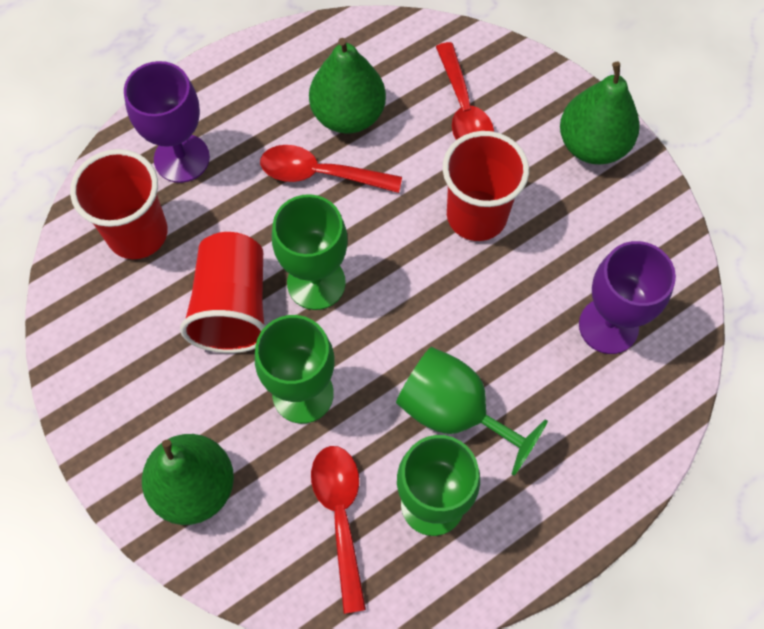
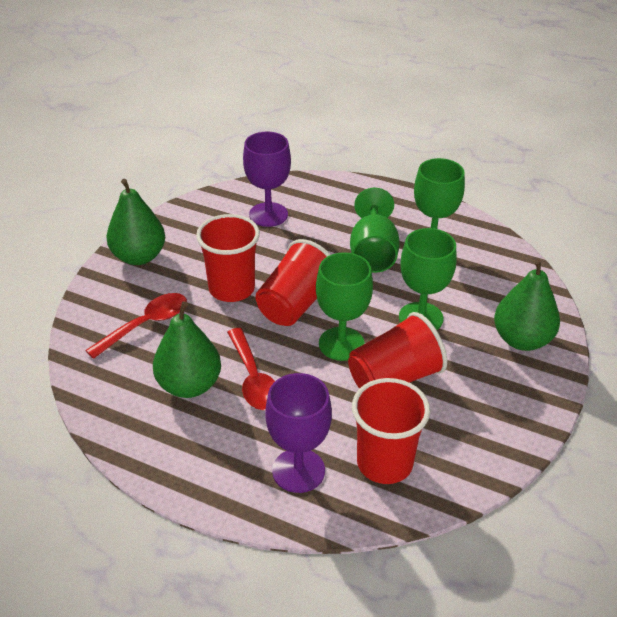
camera: 120 degrees left, 25 degrees down
(340, 516) = (473, 273): red spoon -> none
(410, 269) = (295, 304): none -> red cup

